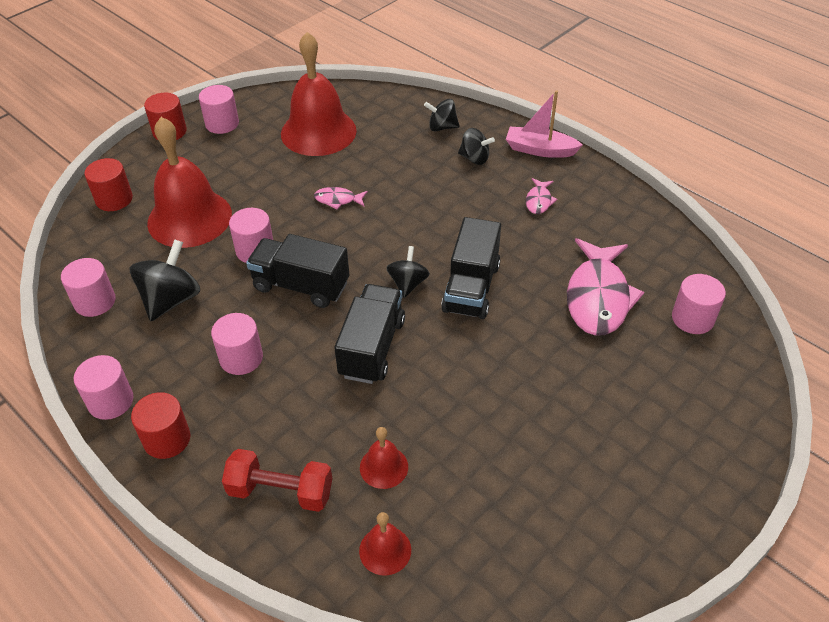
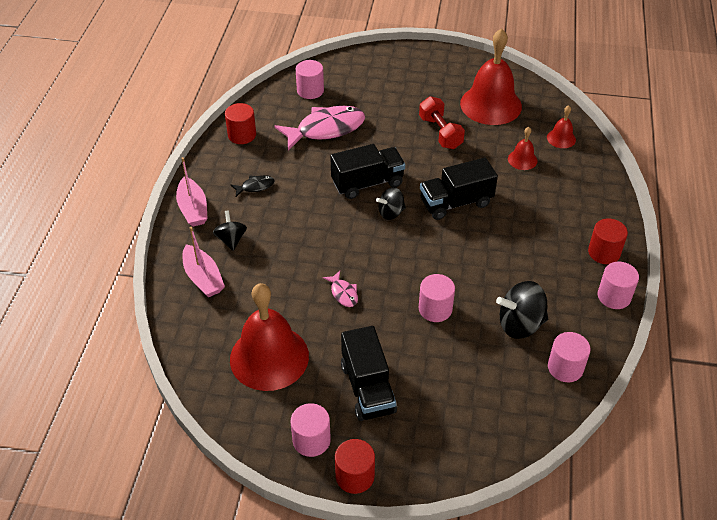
camera: 125 degrees left, 0 degrees up
(114, 199) = (469, 445): red cylinder -> red cylinder (242, 135)
(189, 218) = (441, 373): red bell -> red bell (491, 104)
(241, 358) = (523, 256): pink cylinder -> none
(280, 491) = (576, 188): red dumbbell -> red dumbbell (440, 132)
(301, 286) = (442, 263): black truck -> black truck (367, 388)
(442, 127) = (203, 278): black spinning top -> pink boat
(539, 201) = (255, 186): pink fish -> black fish

